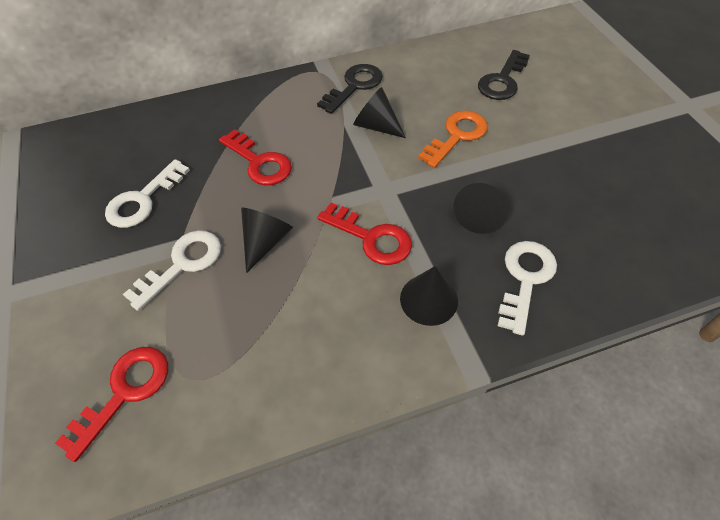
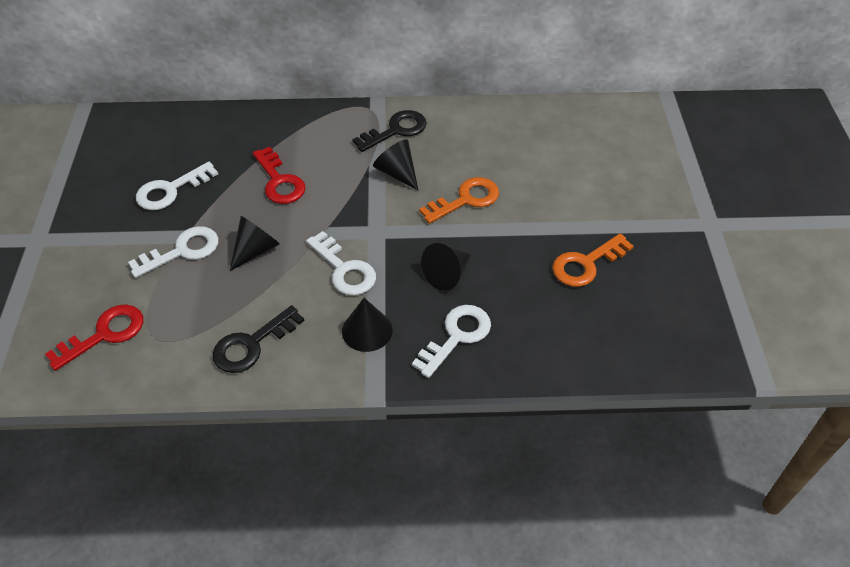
camera: 15 degrees right, 5 degrees down
(371, 238) = (344, 269): red key -> white key
(502, 80) = (539, 157): black key -> black key (251, 344)
(605, 170) = (586, 264): none -> orange key

